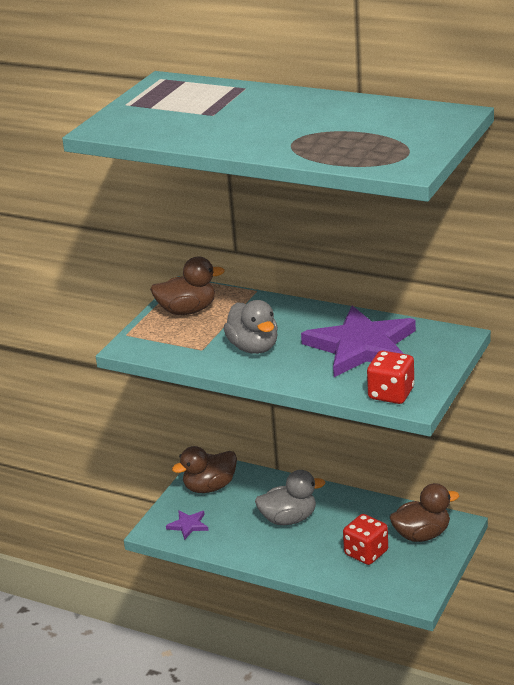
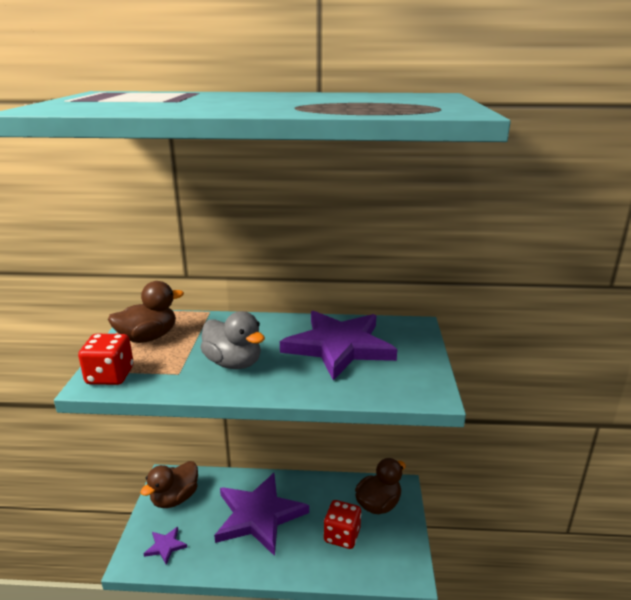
camera: 25 degrees left, 5 degrees down
(289, 519) = (259, 515): grey duck -> purple star
(391, 394) = (402, 388): red dice -> red dice (110, 376)

